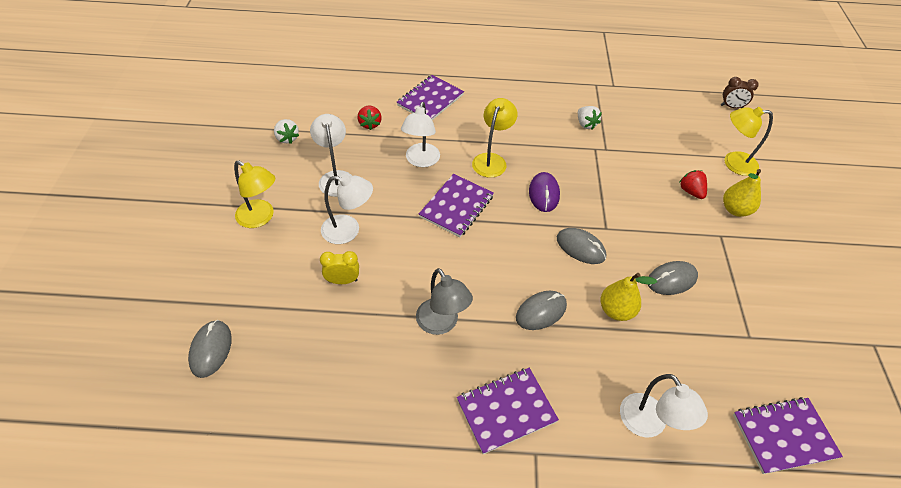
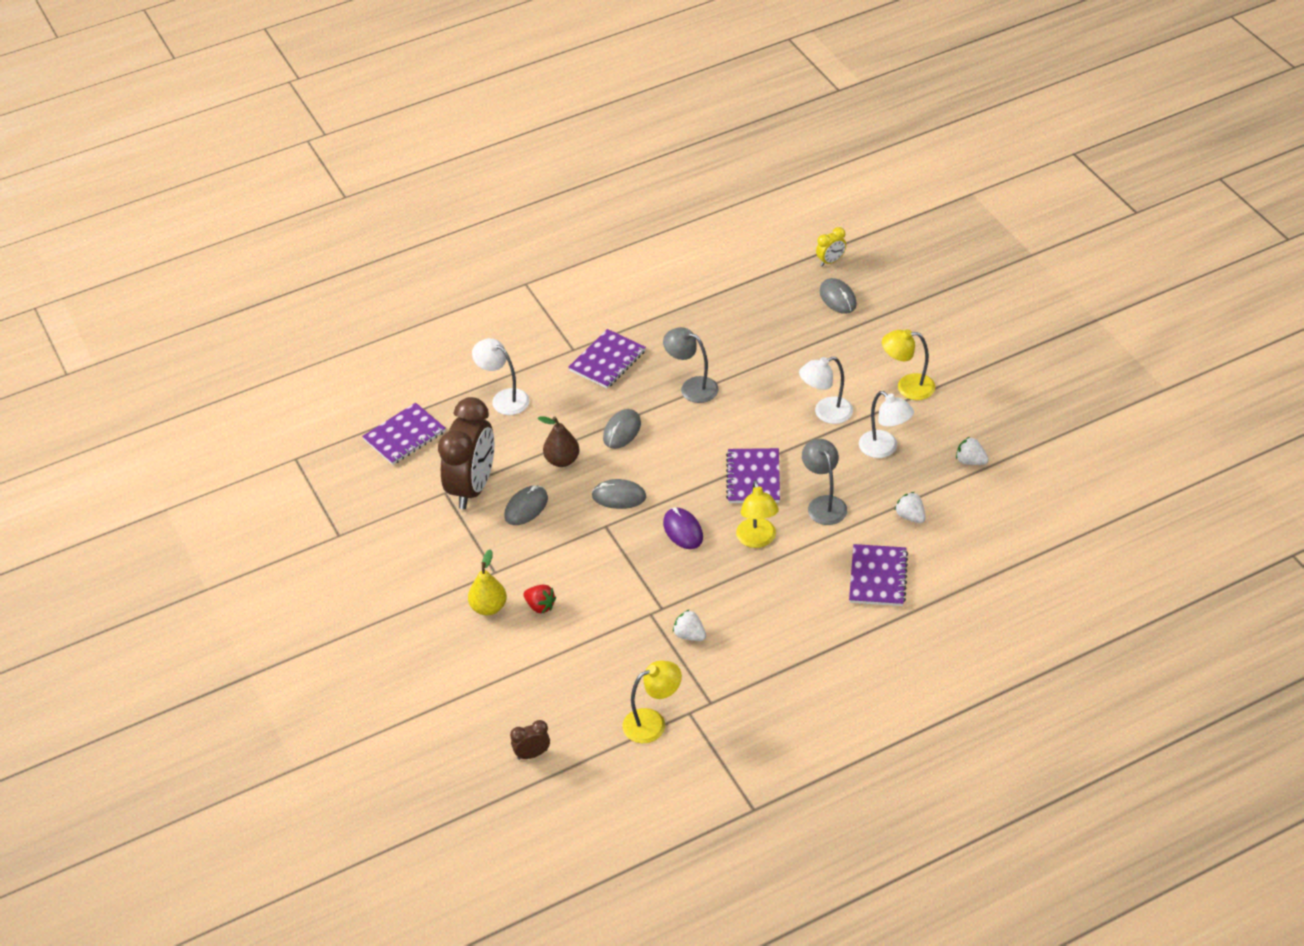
camera: 155 degrees right, 5 degrees down
(342, 280) = (792, 378): yellow clock -> yellow clock (830, 261)
(370, 124) = (910, 516): red strawberry -> white strawberry
(421, 161) = (824, 504): white lamp -> grey lamp
(616, 310) = (562, 460): yellow pear -> brown pear
(719, 327) = (472, 487): none -> brown clock
(733, 163) = (506, 666): yellow lamp -> yellow lamp (653, 722)

